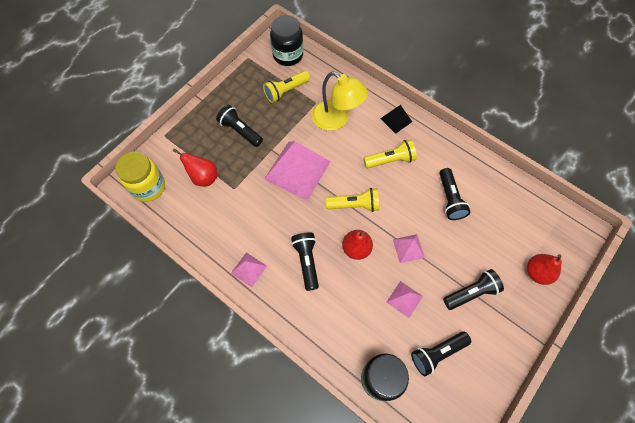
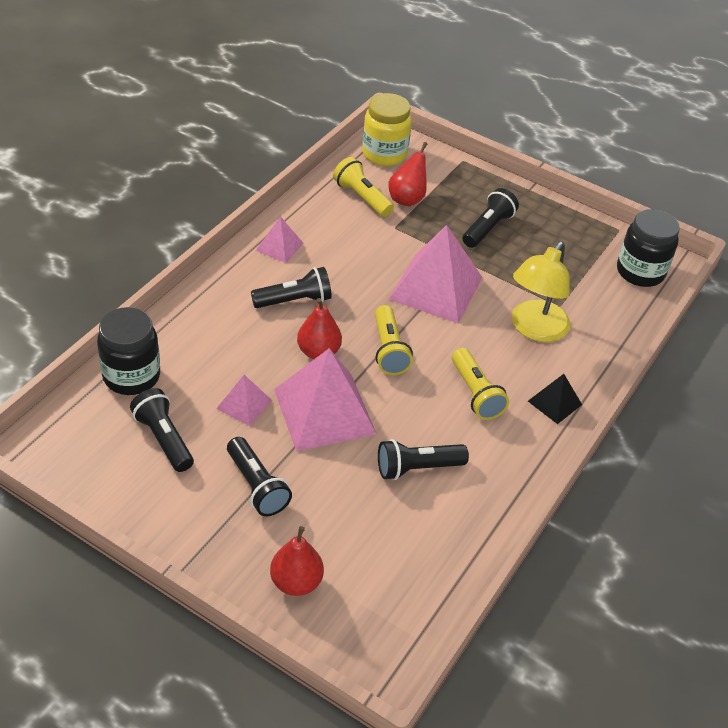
camera: 80 degrees right, 20 degrees down
(286, 91) = (571, 272): yellow flashlight -> yellow flashlight (362, 197)
(408, 248) = (324, 411): pink pyramid -> pink pyramid, size x2.05

